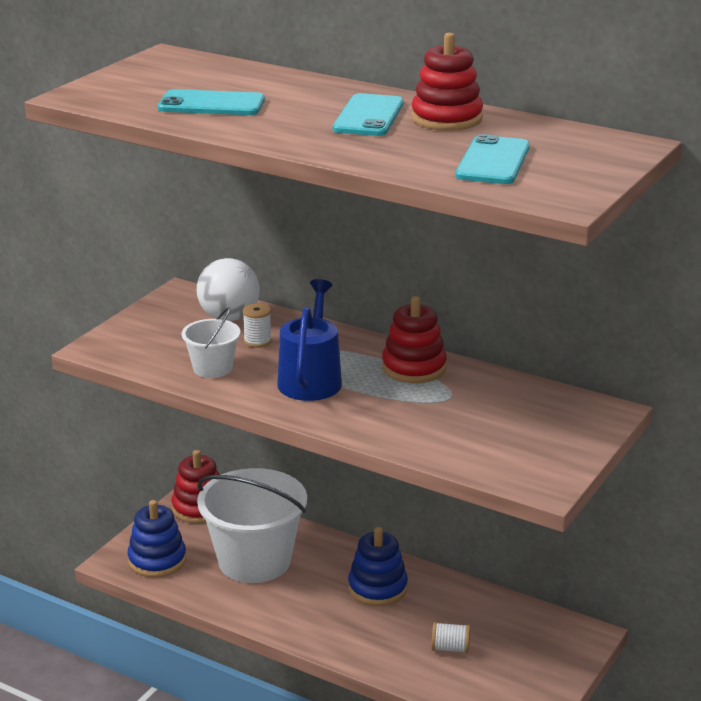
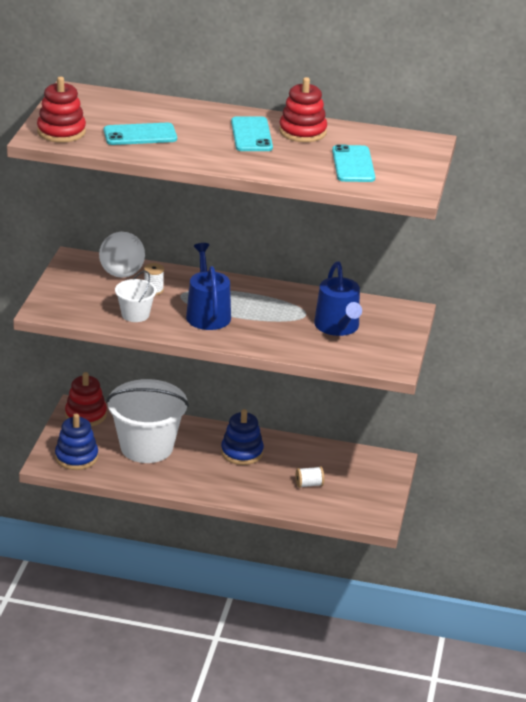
camera: 20 degrees left, 5 degrees up
(414, 368) = (271, 296): red stacking toy -> red stacking toy (61, 132)
(487, 419) = (338, 327): none -> blue watering can

